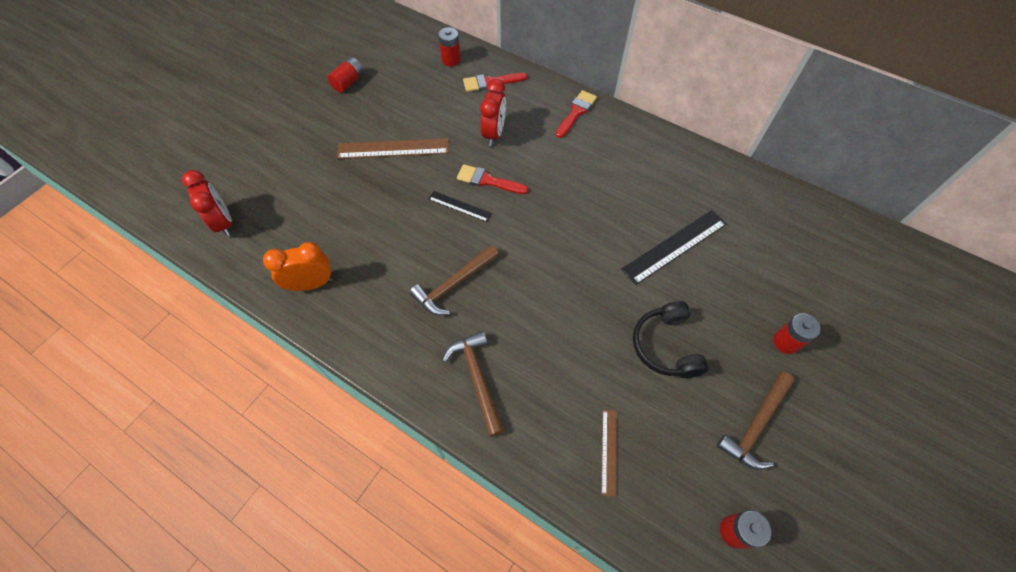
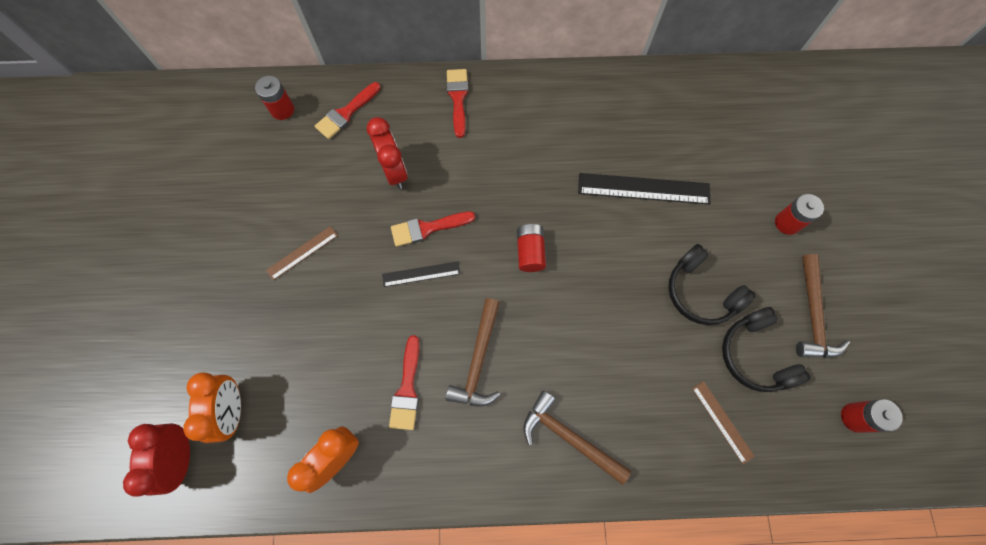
camera: 35 degrees left, 10 degrees up
(224, 222) = (182, 458): red clock -> red clock turned 120 degrees counterclockwise
(274, 214) = (233, 410): none -> orange clock
(348, 82) = (186, 203): red battery -> red battery (530, 252)
(391, 271) = (407, 389): none -> red brush
(393, 149) = (302, 253): brown ruler -> brown ruler, size x0.56
(675, 246) = (643, 189): black ruler -> black ruler turned 75 degrees clockwise
(677, 421) = (755, 355): none -> black headphones

